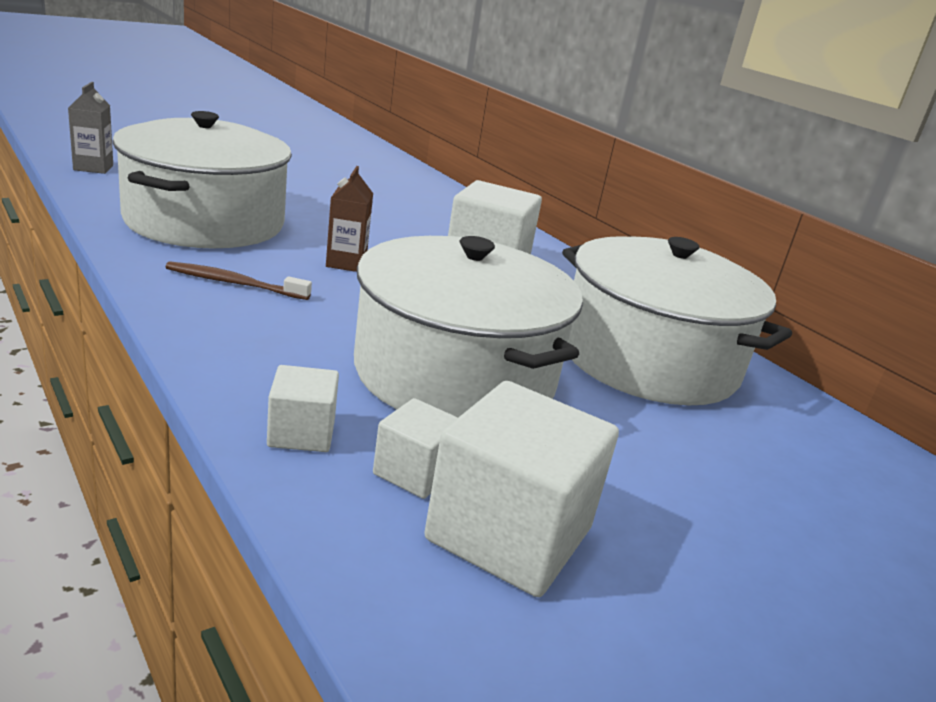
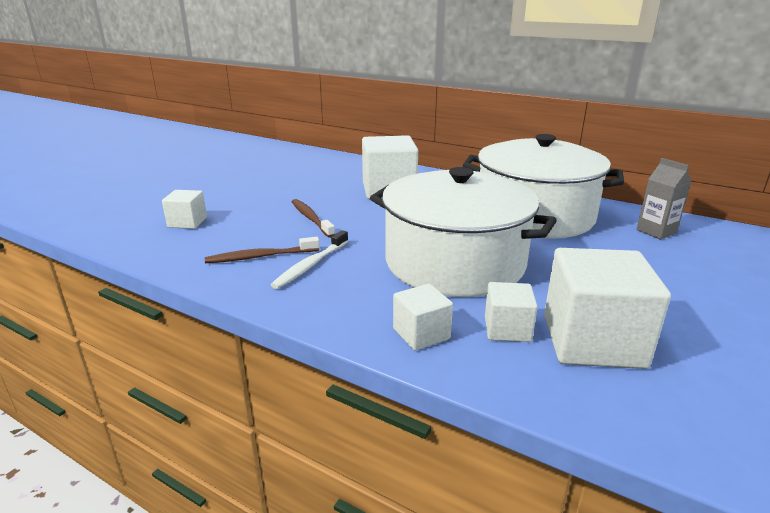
camera: 20 degrees left, 0 degrees up
(93, 168) = (57, 211): grey carton -> grey carton (656, 231)
(205, 221) = (187, 222): white pot -> white cube
(277, 312) = (310, 265): none -> white toothbrush
(346, 263) = (311, 218): brown carton -> brown toothbrush

